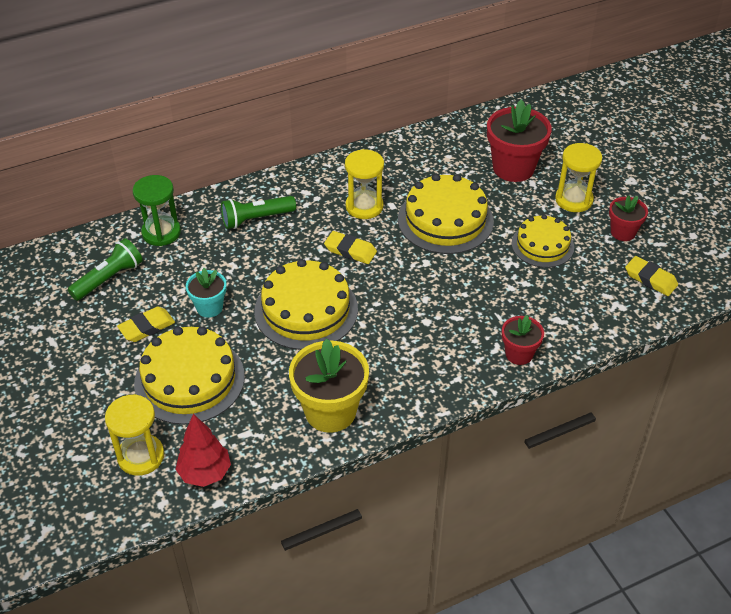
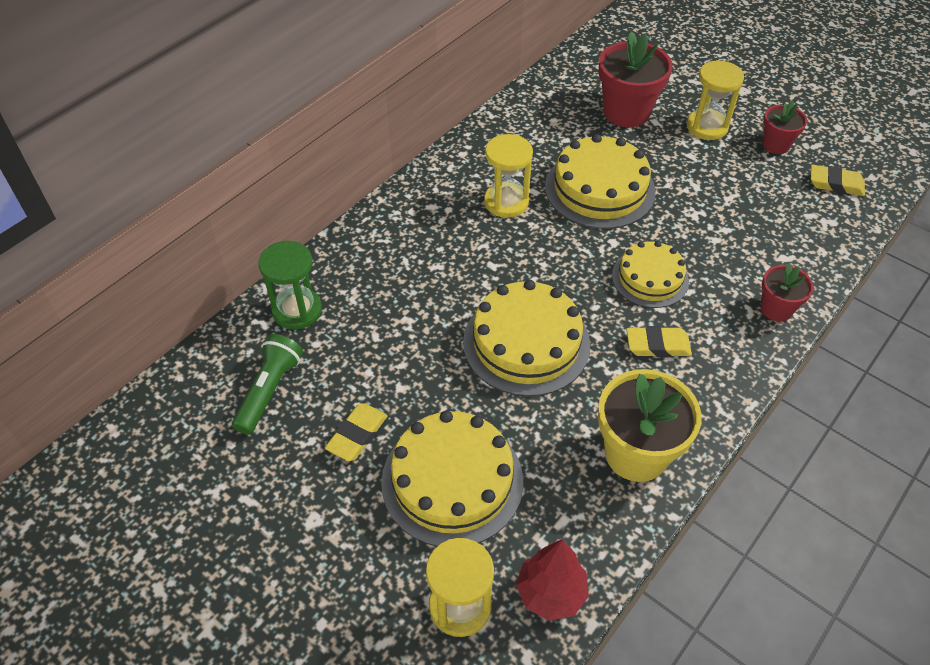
camera: 25 degrees left, 5 degrees up
(209, 307) = (415, 381): turquoise flower pot -> none
(256, 219) = (398, 256): green flashlight -> none
(350, 250) = (526, 256): yellow eraser -> yellow eraser (657, 345)
(542, 245) = (712, 183): yellow cake -> yellow cake (650, 278)

